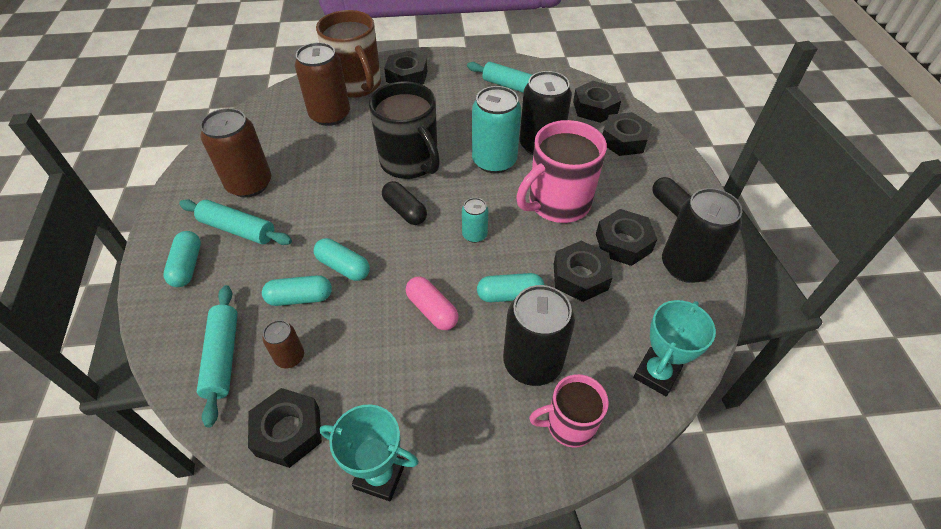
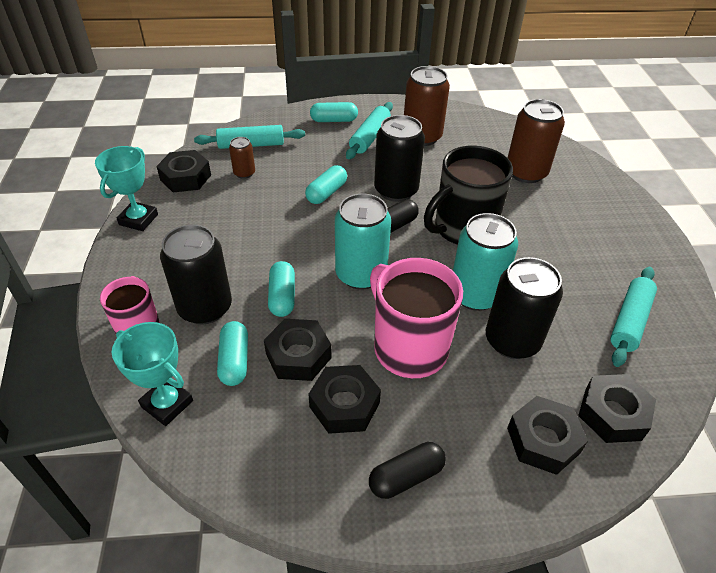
camera: 90 degrees right, 5 degrees down
(300, 298) = (297, 173): turquoise capsule -> turquoise capsule (234, 361)
(357, 85) = (583, 187): brown mug -> none
(406, 76) = (615, 223): black nut -> none
(432, 310) = (273, 244): pink capsule -> none
(474, 235) = (361, 274): turquoise can -> turquoise can, size x1.98
(686, 266) = (303, 468): black can -> black can (396, 190)

